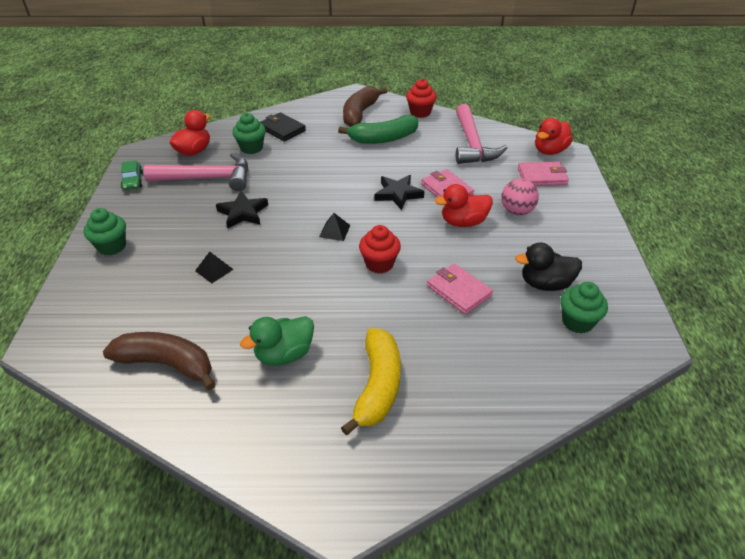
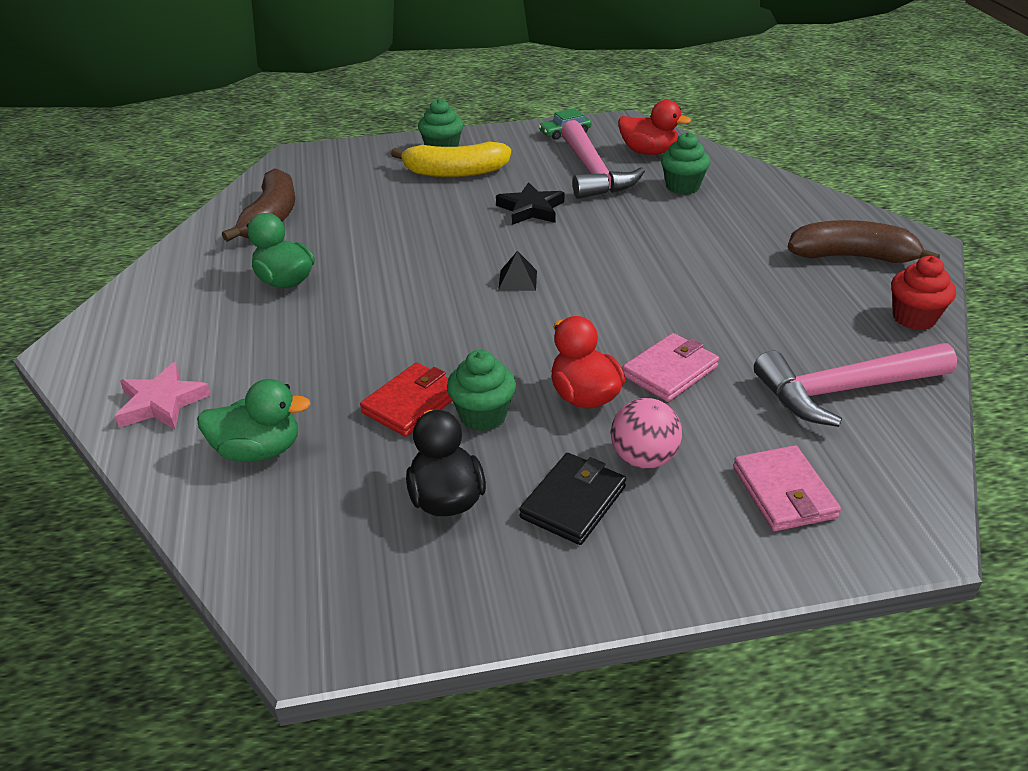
camera: 80 degrees right, 5 degrees down
(214, 270) = (417, 213): black pyramid -> none
(282, 129) = (749, 199): black wallet -> black wallet (573, 502)
(377, 386) = (233, 351): yellow banana -> yellow banana (454, 172)
(379, 264) = (456, 326): red cupcake -> none
(383, 139) = (788, 289): green banana -> none
(398, 194) = (632, 322): black star -> none
(436, 430) = (162, 403): none -> pink star
(459, 291) = (412, 403): pink wallet -> red wallet
(498, 368) = (259, 450): none -> green duck
(549, 151) = (898, 504): red duck -> none
(577, 322) = (358, 539): green cupcake -> green cupcake (483, 416)

